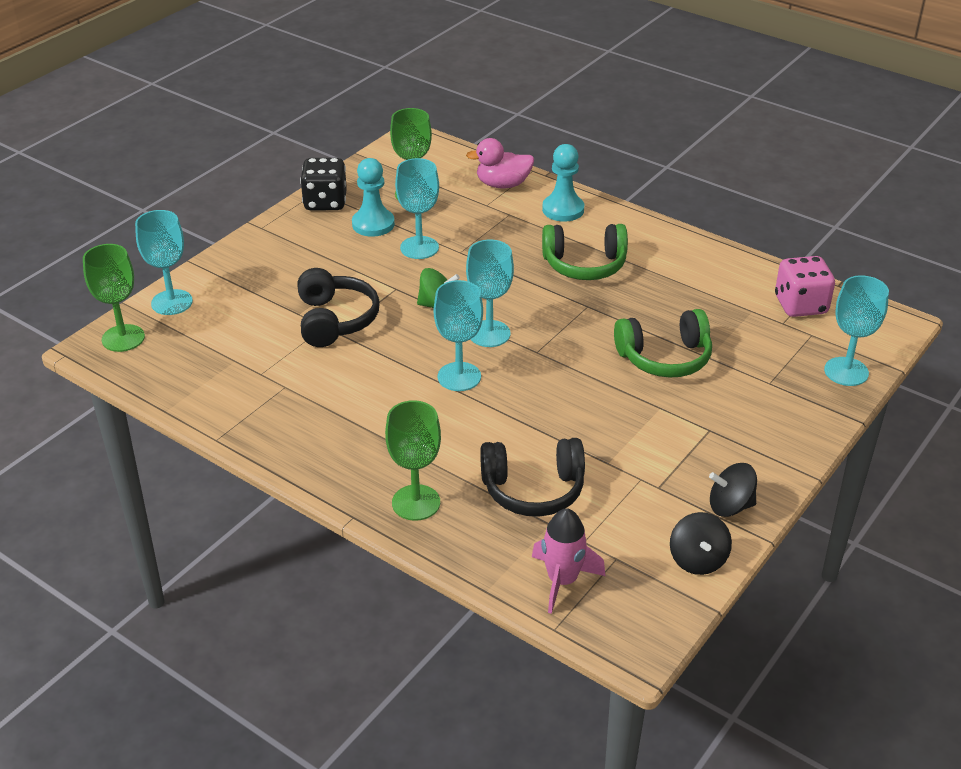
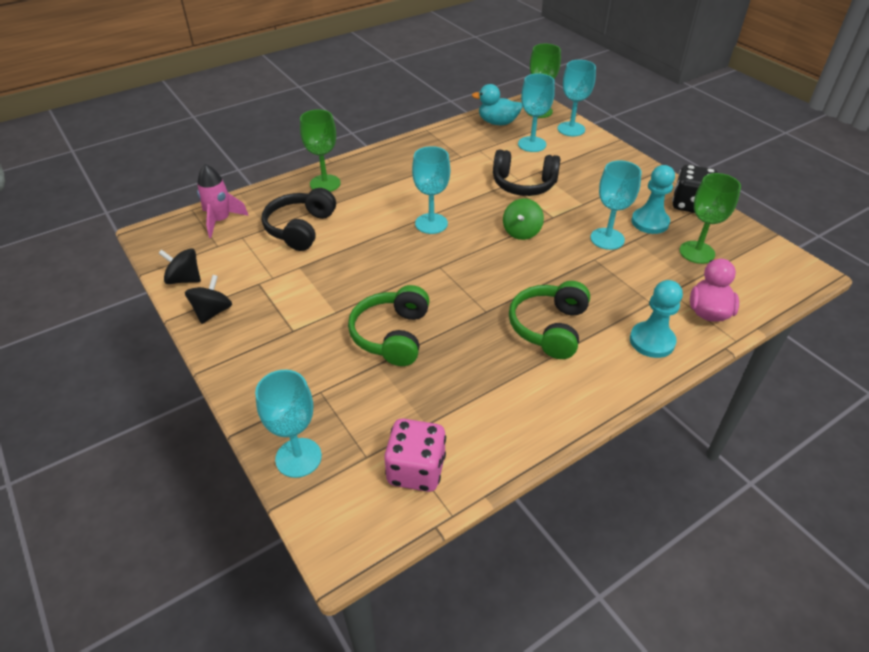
camera: 110 degrees right, 5 degrees up
(171, 371) = (497, 122): none -> turquoise duck
(489, 334) = (474, 248): turquoise goblet -> turquoise goblet (532, 144)

